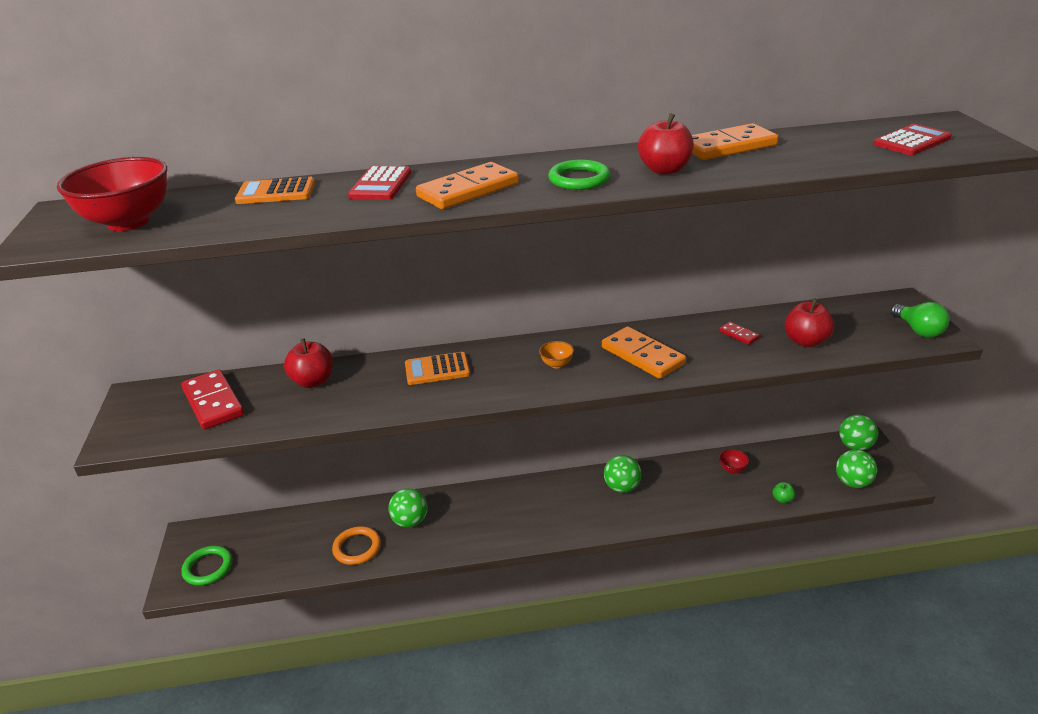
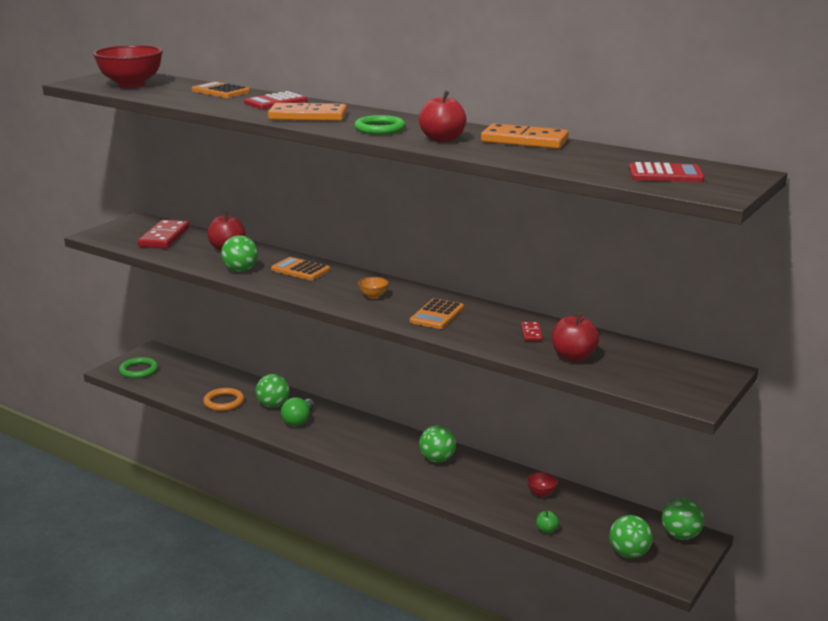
camera: 40 degrees right, 10 degrees down
(378, 400) = (240, 270): none -> green ball
(643, 355) = (437, 315): orange domino -> orange calculator
(918, 330) = (685, 390): green light bulb -> green light bulb (298, 420)

